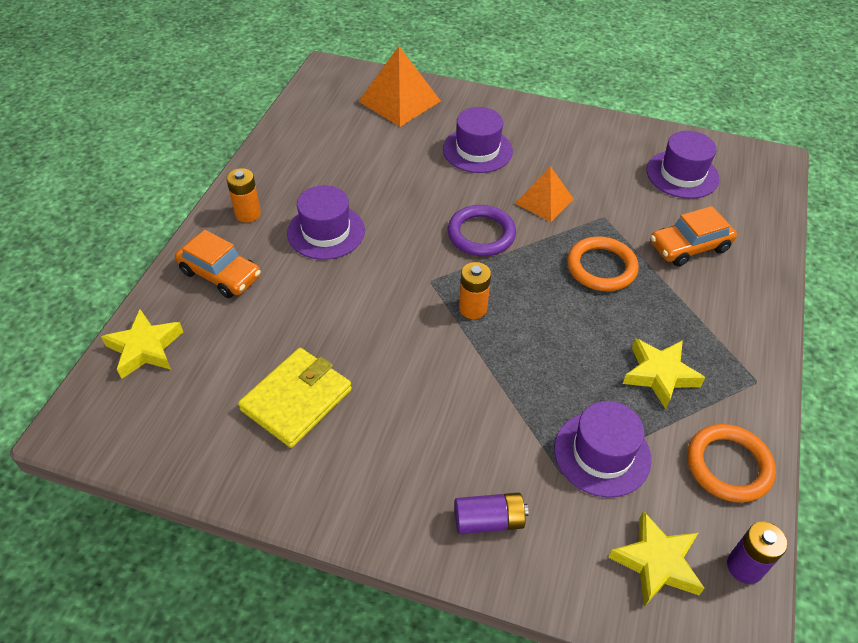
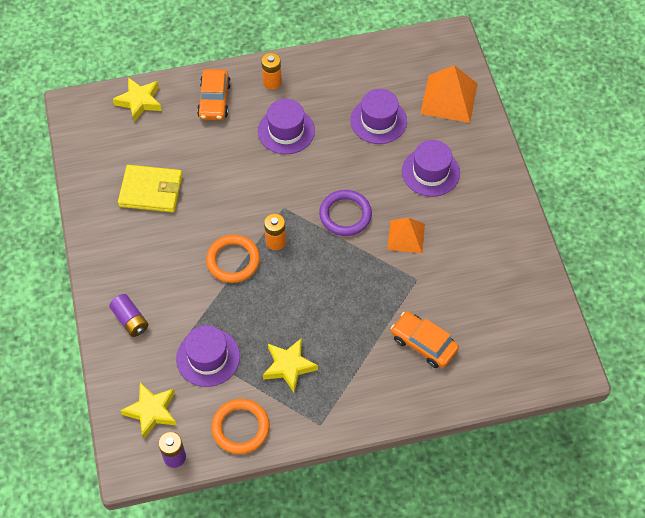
camera: 60 degrees right, 10 degrees up
(601, 267) = (363, 297): orange ring -> orange ring (233, 260)
(682, 174) = (504, 312): purple hat -> purple hat (378, 121)

